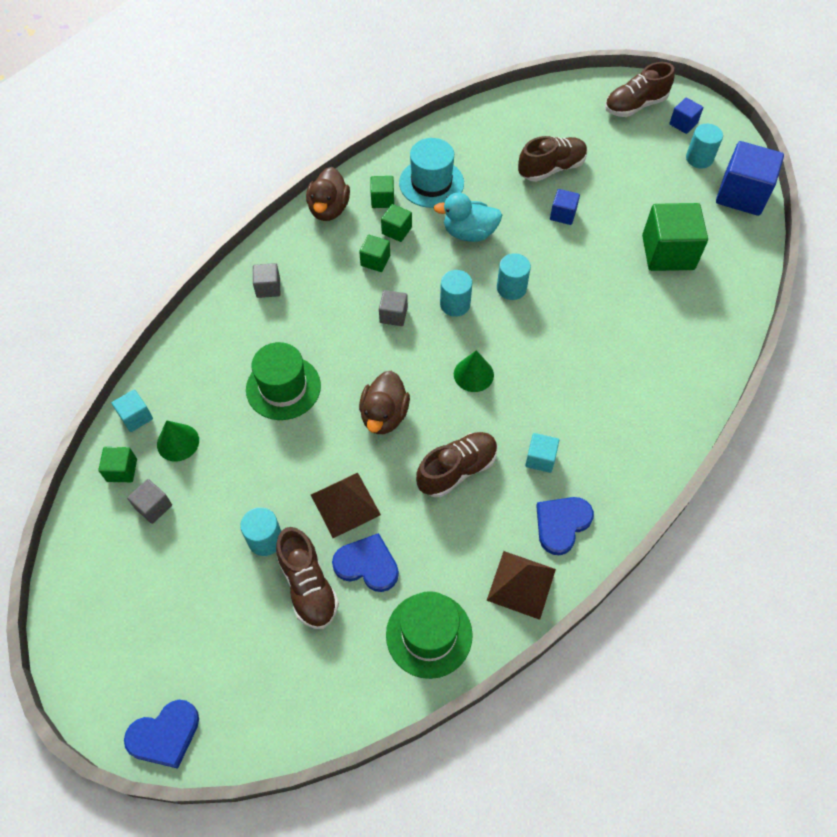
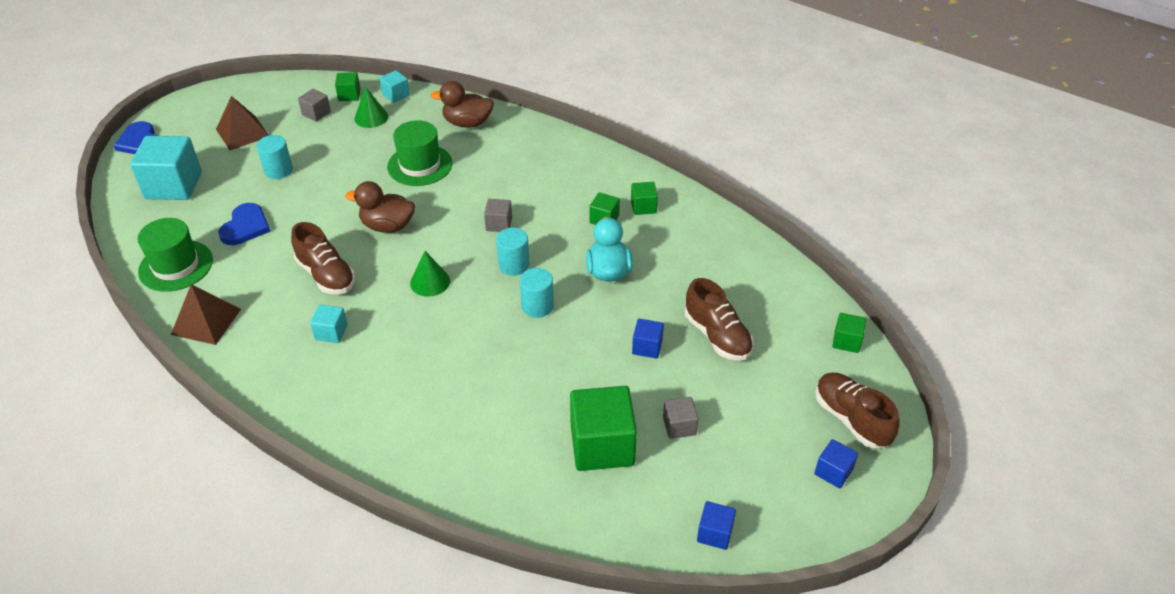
camera: 85 degrees right, 15 degrees down
(268, 288) = (526, 146): grey cube -> grey cube (679, 426)
(274, 667) = (173, 185): none -> turquoise cube
(308, 586) = (234, 196): brown shoe -> none
(329, 209) = (624, 173): brown duck -> brown duck (467, 123)
(345, 504) = (302, 210): brown pyramid -> brown pyramid (242, 132)
(375, 261) = (564, 208): green cube -> green cube (846, 341)
(431, 183) = (673, 240): turquoise hat -> none
(562, 524) = (259, 349): blue heart -> none
(699, 158) = (771, 487): turquoise cylinder -> none
(741, 194) = (714, 533): blue cube -> blue cube, size x0.49

